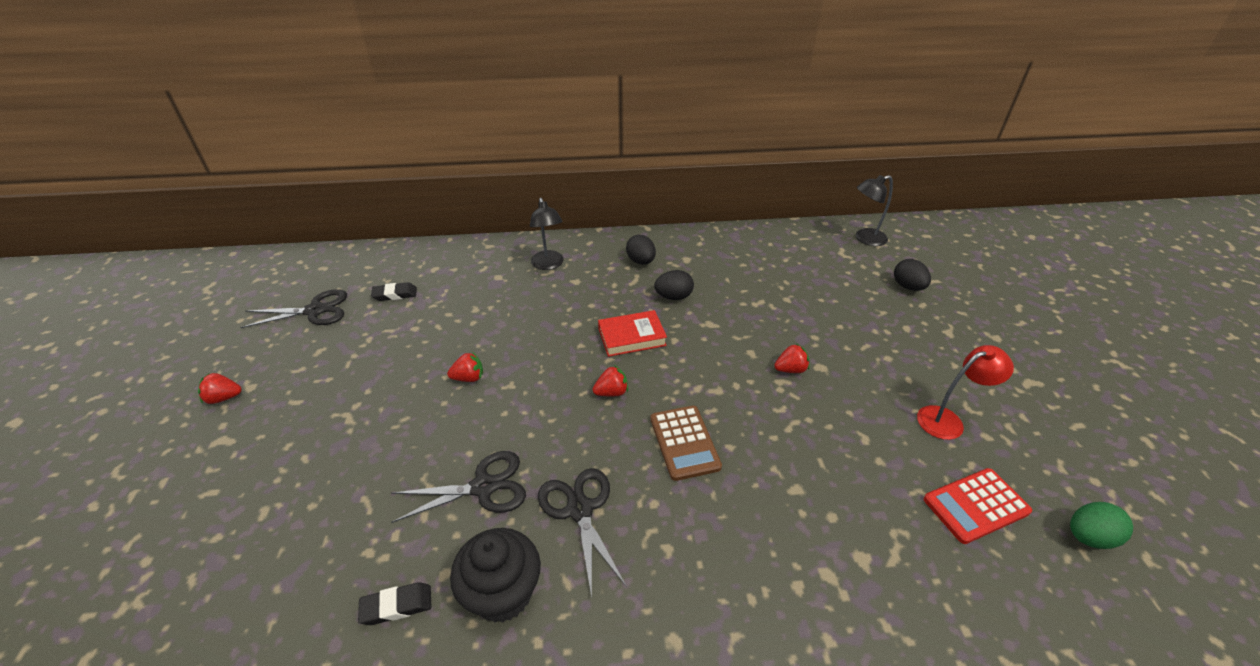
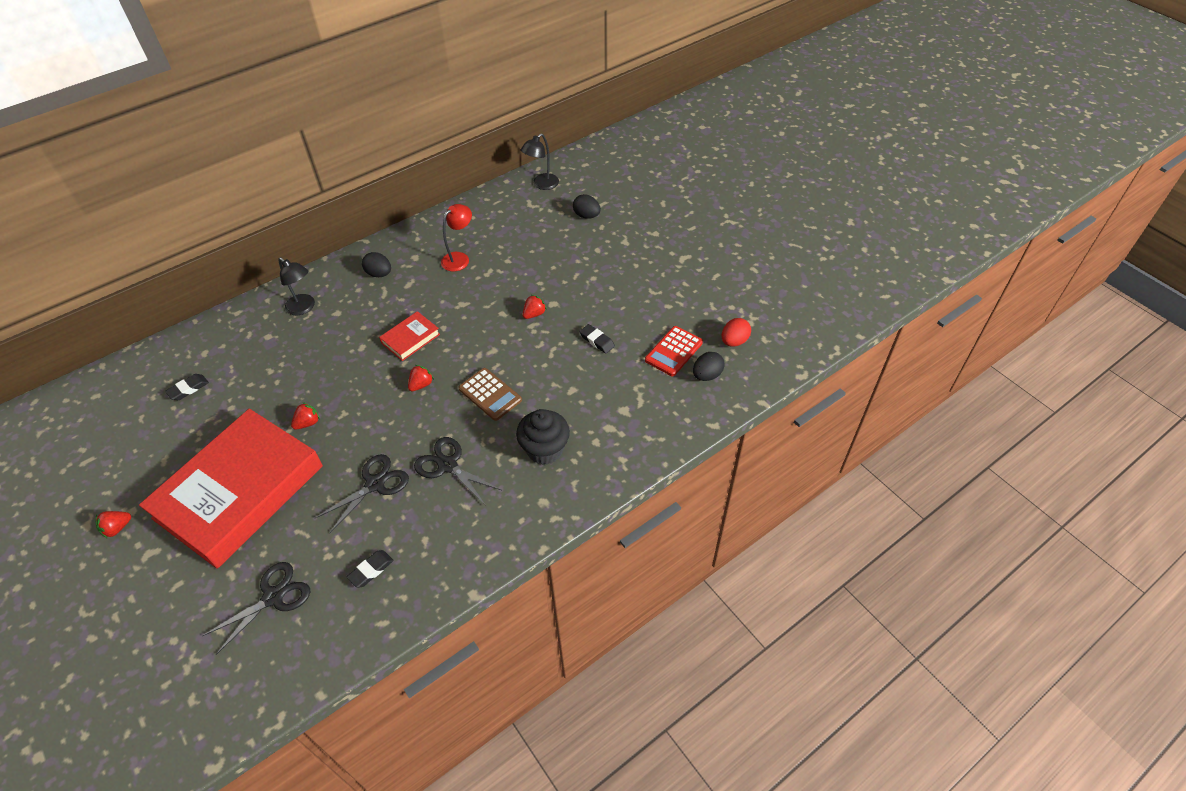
camera: 30 degrees left, 10 degrees up
(315, 311) = (127, 433): black scissors -> black scissors (273, 597)
(350, 419) = (239, 492): none -> red book
(503, 593) = (431, 531): black cupcake -> black cupcake (545, 450)
(673, 297) = (423, 294): black egg -> black egg (707, 375)
(861, 438) = (597, 341): none -> black eraser
(947, 420) = (643, 305): red lamp -> red lamp (459, 258)
(1088, 537) = (734, 341): green egg -> red egg

